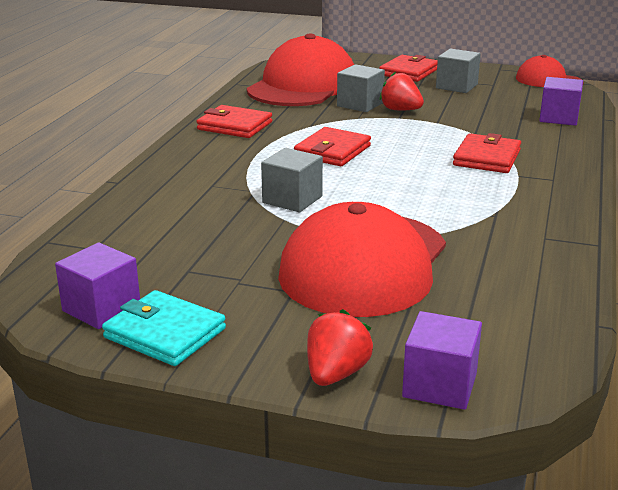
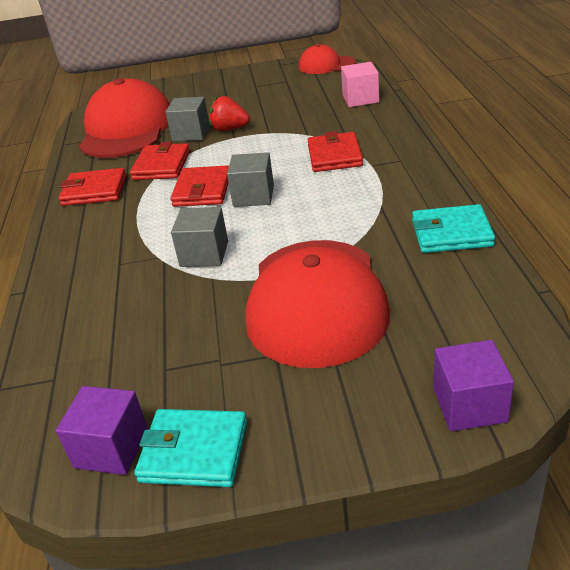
camera: 20 degrees left, 10 degrees up
(336, 374) = (378, 430): red strawberry -> none
(409, 72) = (208, 88): red wallet -> red wallet (161, 165)
(456, 86) = (258, 91): grey cube -> grey cube (253, 196)
(550, 252) = (451, 233): none -> turquoise wallet
(558, 118) = (360, 99): purple cube -> pink cube

